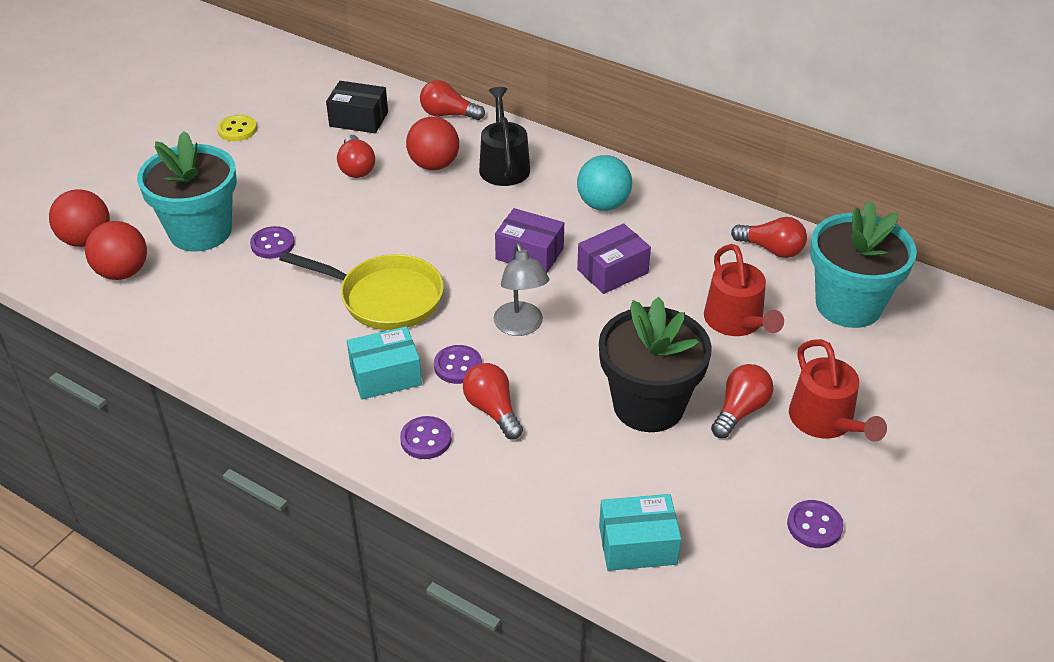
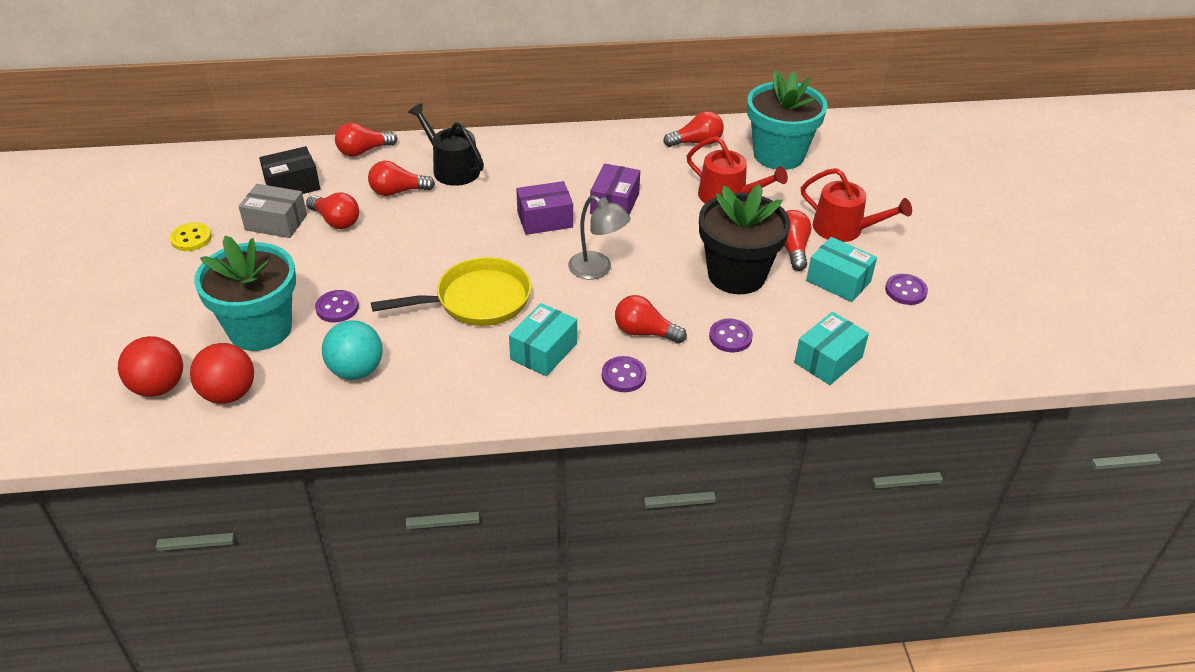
camera: 40 degrees left, 0 degrees up
(310, 146) = (276, 222): none -> grey box
(434, 165) = (397, 191): red ball -> red light bulb
(458, 366) = (586, 317): purple button -> purple button (730, 337)
(603, 204) = (556, 163): turquoise ball -> turquoise ball (356, 370)
(750, 472) = (838, 281): none -> turquoise box

